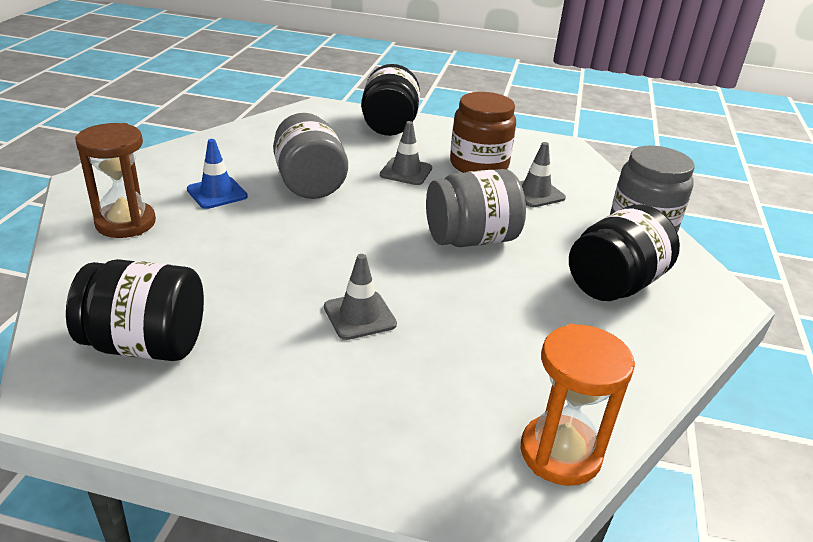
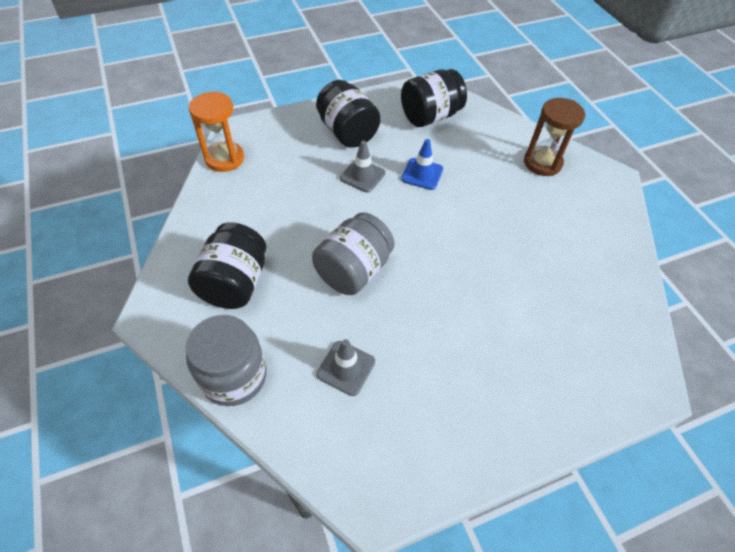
camera: 145 degrees right, 20 degrees up
(217, 193) = (541, 213): blue traffic cone -> blue traffic cone (422, 174)
(309, 183) = (508, 260): grey jar -> none
(389, 126) = (559, 399): black jar -> black jar (347, 132)
(406, 172) = (466, 324): grey traffic cone -> none
(479, 165) = (423, 383): brown jar -> none

